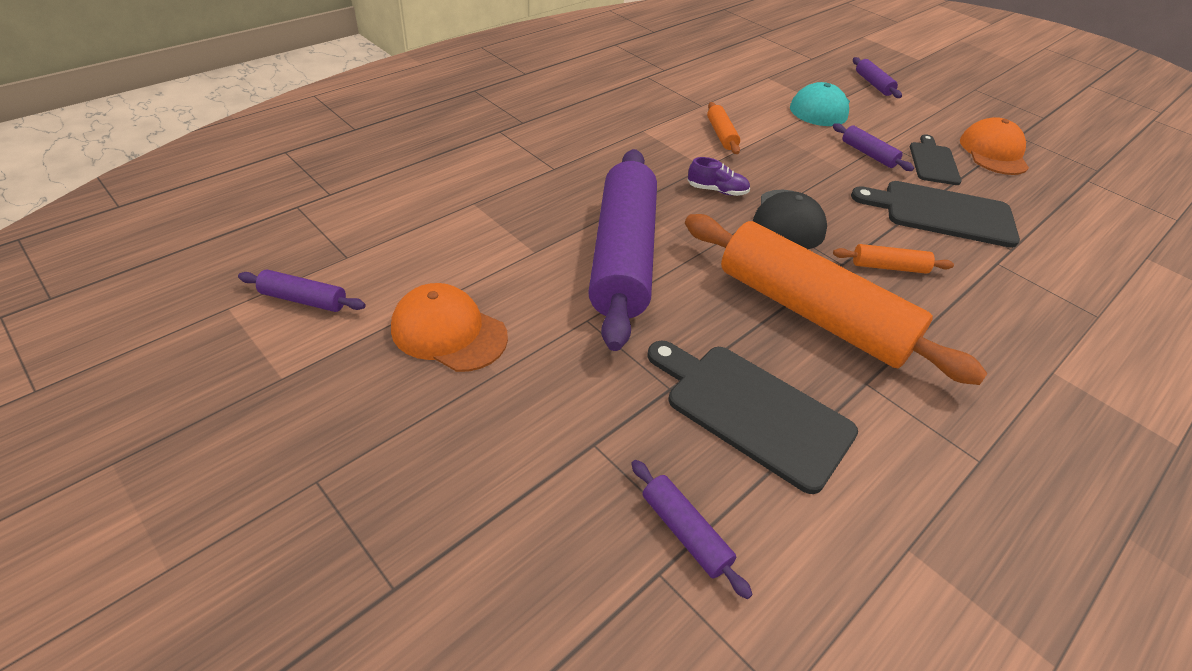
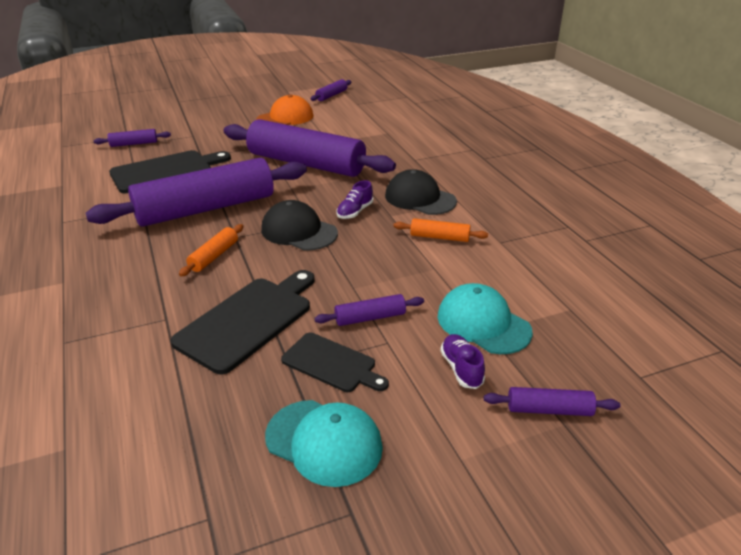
camera: 115 degrees right, 10 degrees down
(654, 153) = (420, 198): none -> black cap
(811, 313) = (206, 208): orange rolling pin -> purple rolling pin
(875, 112) = (461, 369): none -> purple shoe
(993, 152) = (324, 442): orange cap -> turquoise cap

